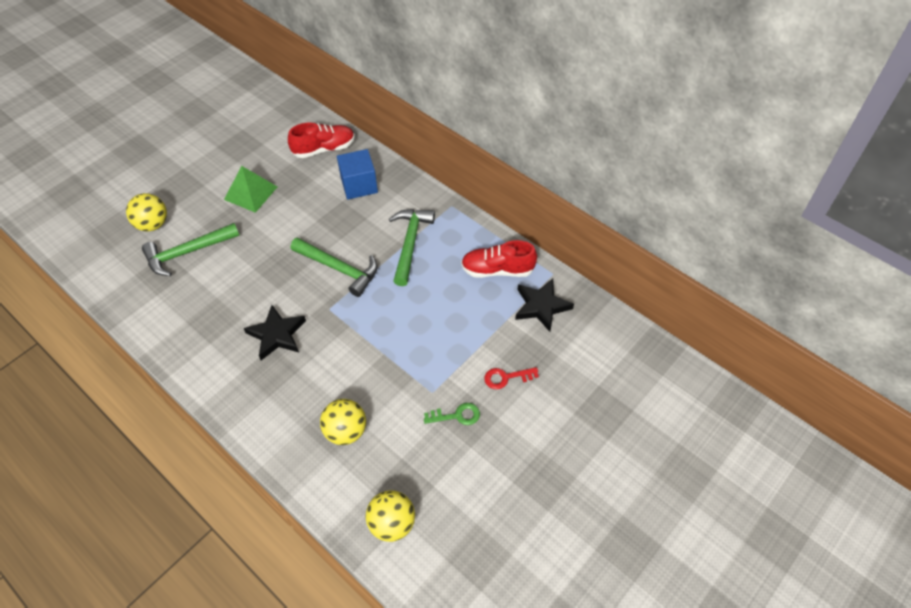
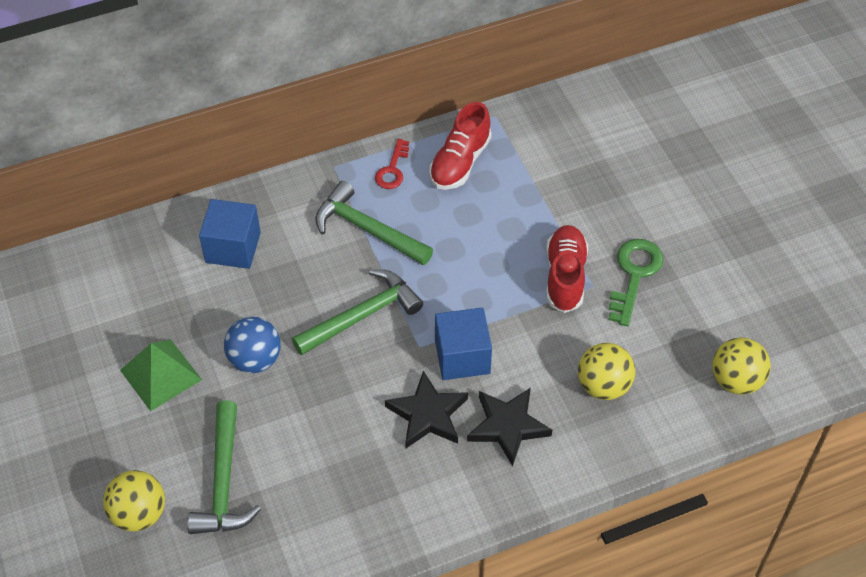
camera: 65 degrees left, 0 degrees up
(280, 230) = (255, 359): none -> blue ball
(324, 149) = (137, 264): red shoe -> red shoe (565, 276)
(332, 336) = (462, 356): none -> blue cube
(457, 415) = (634, 275): green key -> green key, size x1.56
(506, 377) = (609, 213): red key -> red key (392, 169)
(541, 306) = (533, 145): black star -> black star (507, 426)

